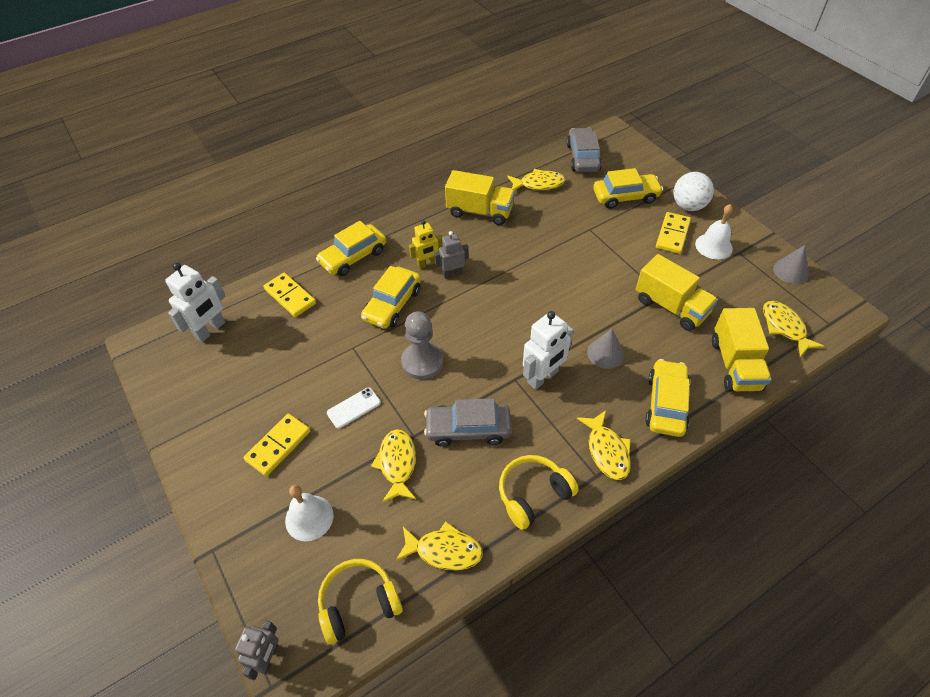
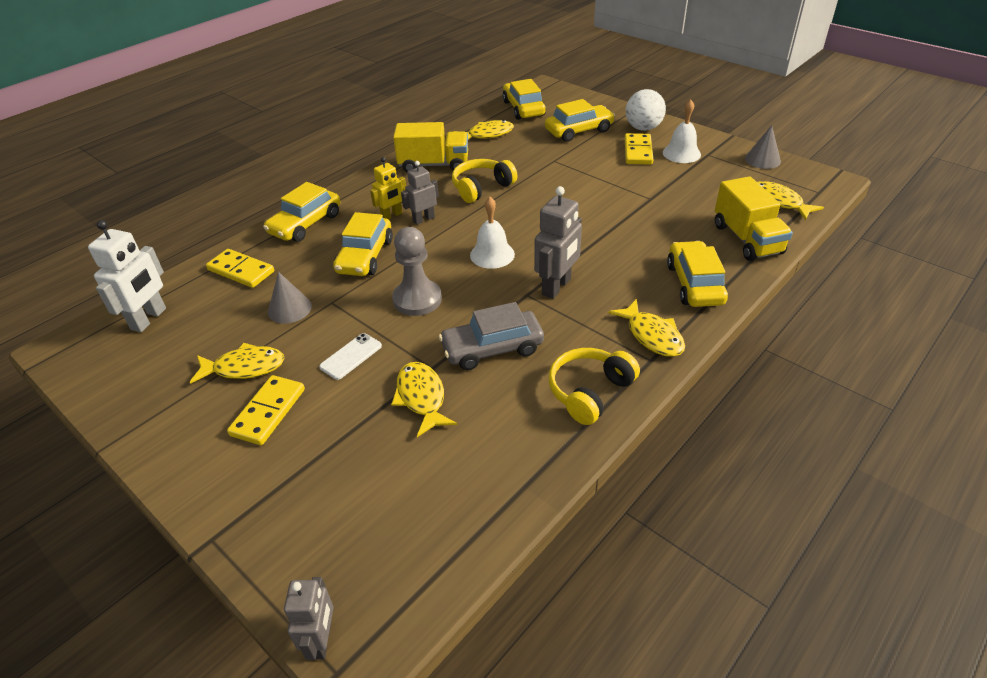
camera: 15 degrees left, 10 degrees down
(309, 517) = (330, 475): white bell -> white bell (492, 254)
(359, 603) = (423, 548): yellow headphones -> yellow headphones (481, 188)
(444, 550) = (508, 468): yellow fish -> yellow fish (244, 367)
(543, 377) = (557, 287): white robot -> grey robot
(582, 157) = (523, 108): grey car -> yellow car
(605, 353) = (613, 254): grey cone -> grey cone (289, 309)
(671, 307) = (662, 206): yellow truck -> none

